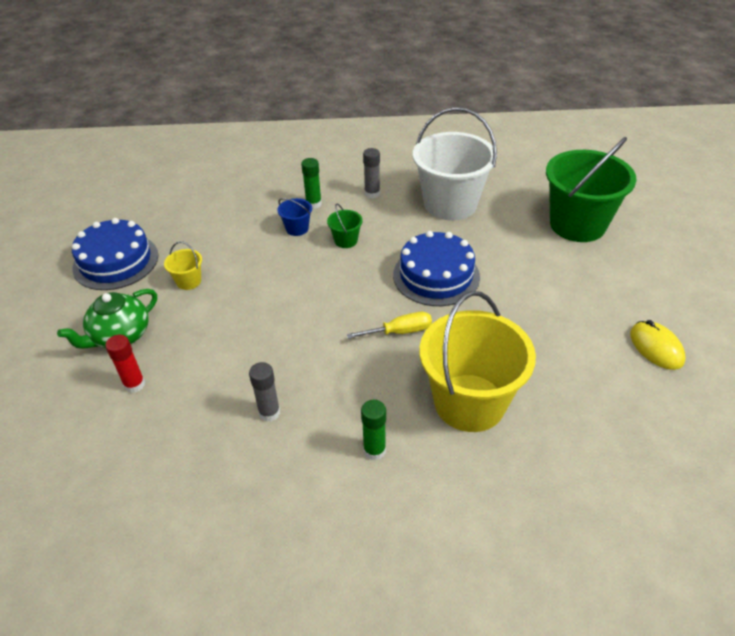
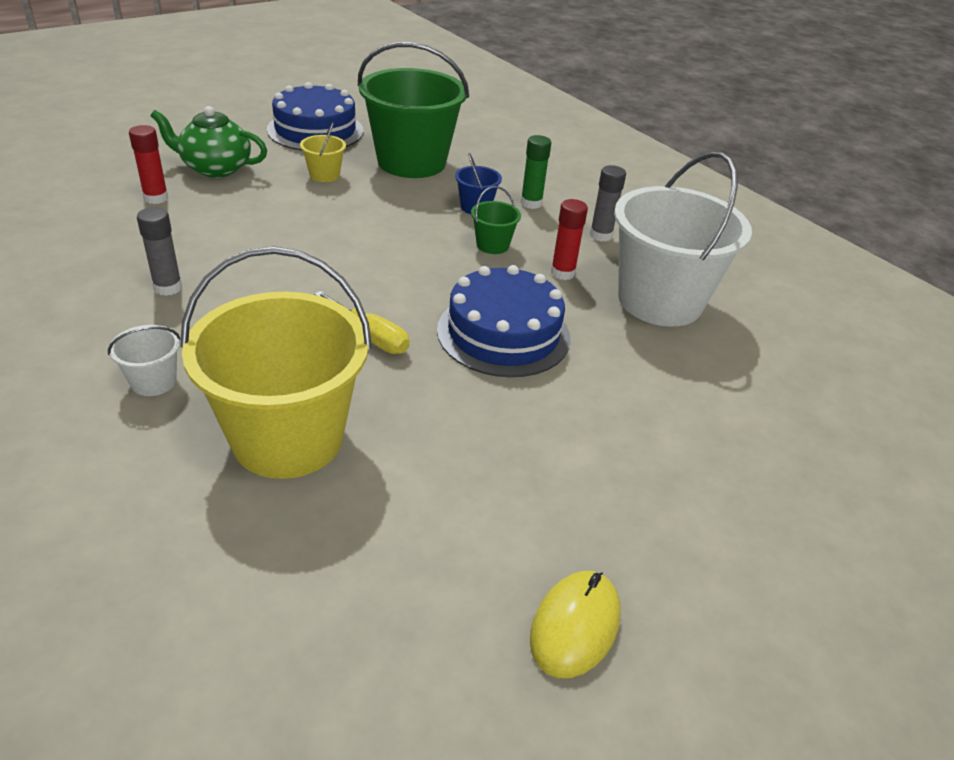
camera: 50 degrees right, 5 degrees down
(374, 450) = (153, 381): green glue stick -> white bucket
(397, 226) = (562, 273): none -> red glue stick
(577, 224) = (773, 438): green bucket -> green bucket (411, 162)

